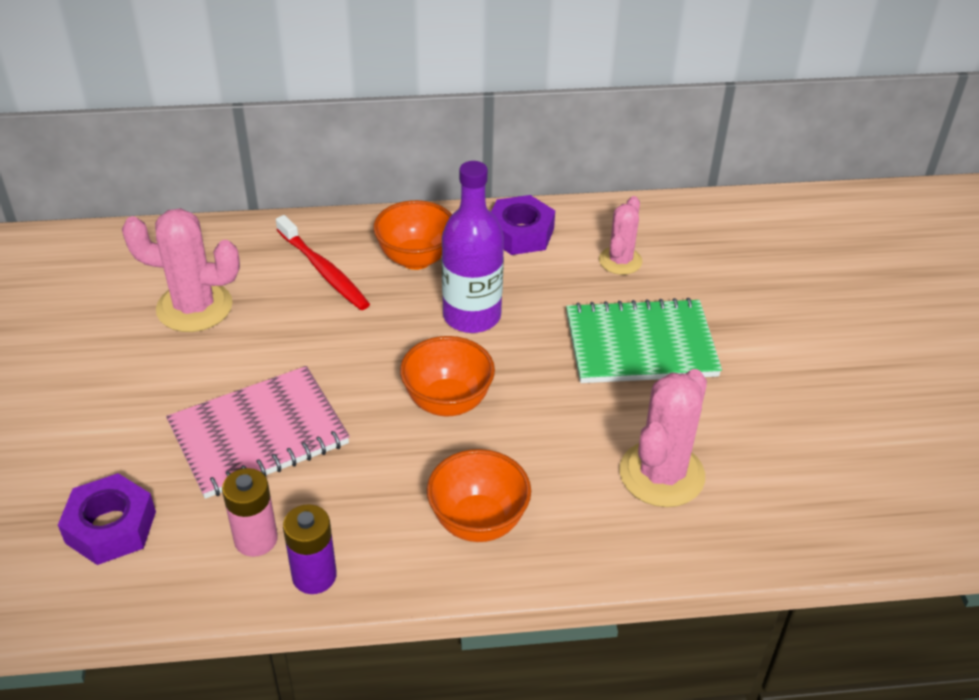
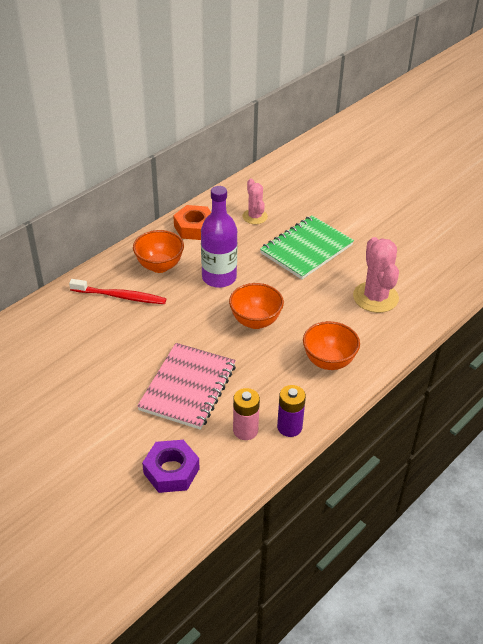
camera: 40 degrees left, 0 degrees up
(194, 307) = (75, 351): pink cactus -> none
(520, 233) = (194, 227): purple nut -> orange nut

